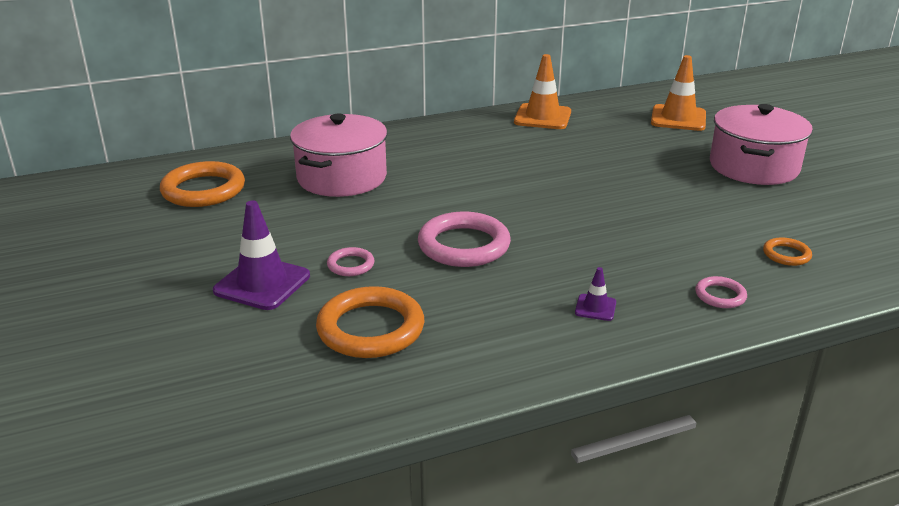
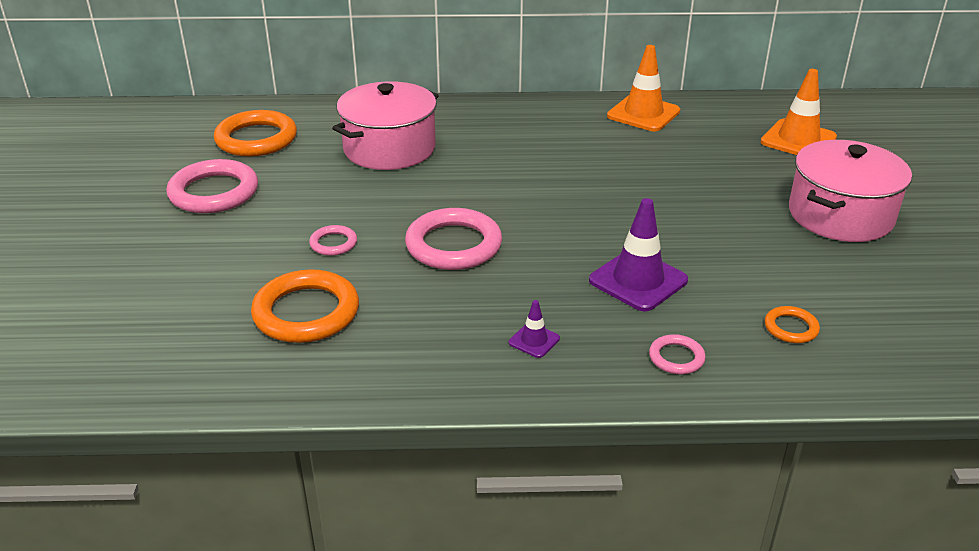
camera: 20 degrees right, 5 degrees up
(195, 243) = (214, 192): none -> pink ring
(262, 283) = (243, 245): purple traffic cone -> purple traffic cone (638, 280)

